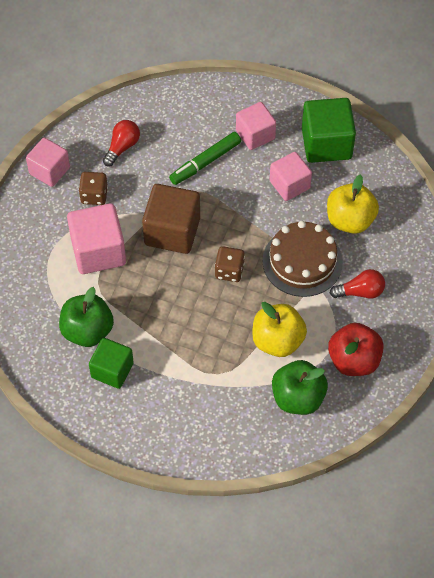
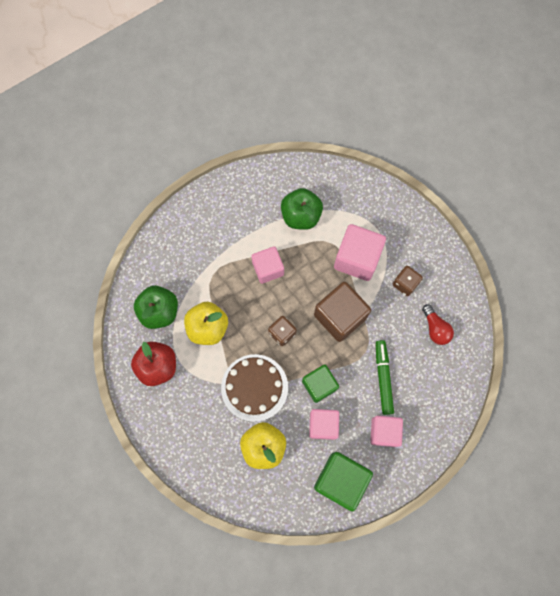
camera: 125 degrees right, 15 degrees up
(49, 171) = (446, 267): pink cube -> pink cube (268, 269)
(112, 370) = (262, 213): green cube -> green cube (319, 385)
(360, 292) = (203, 409): red light bulb -> none

